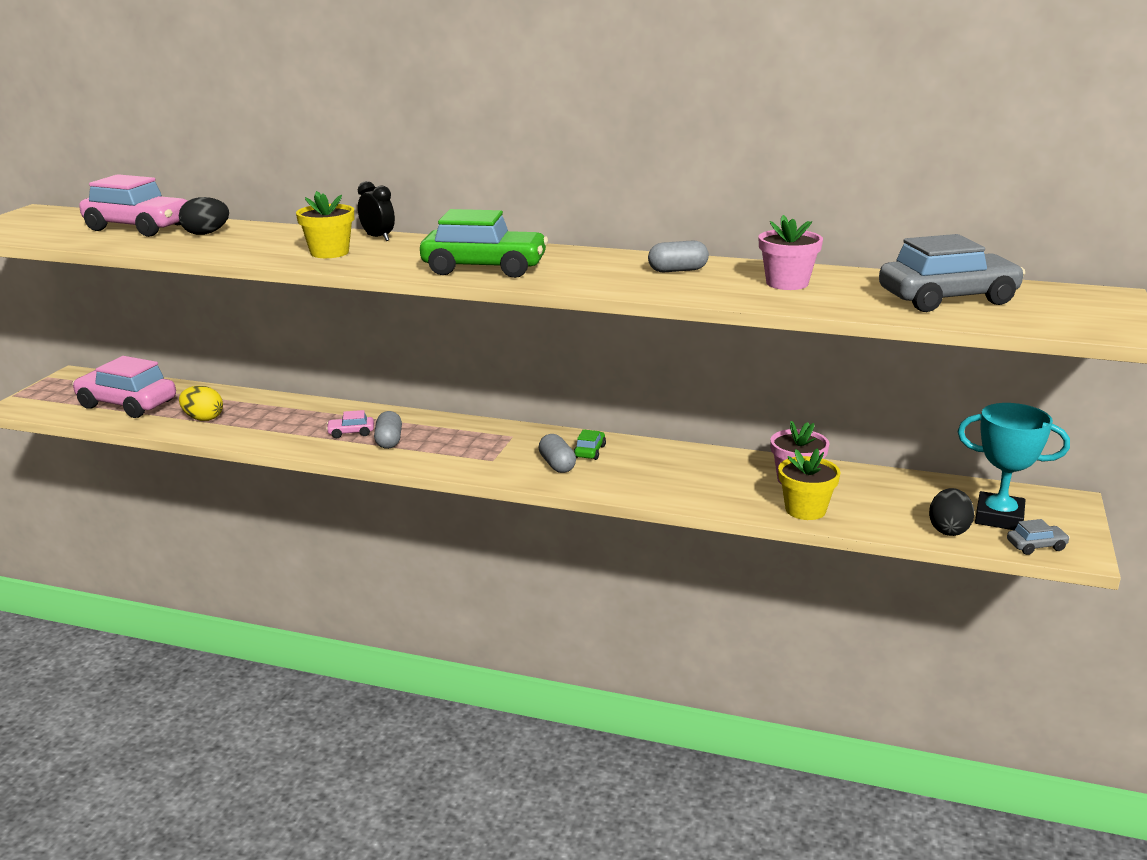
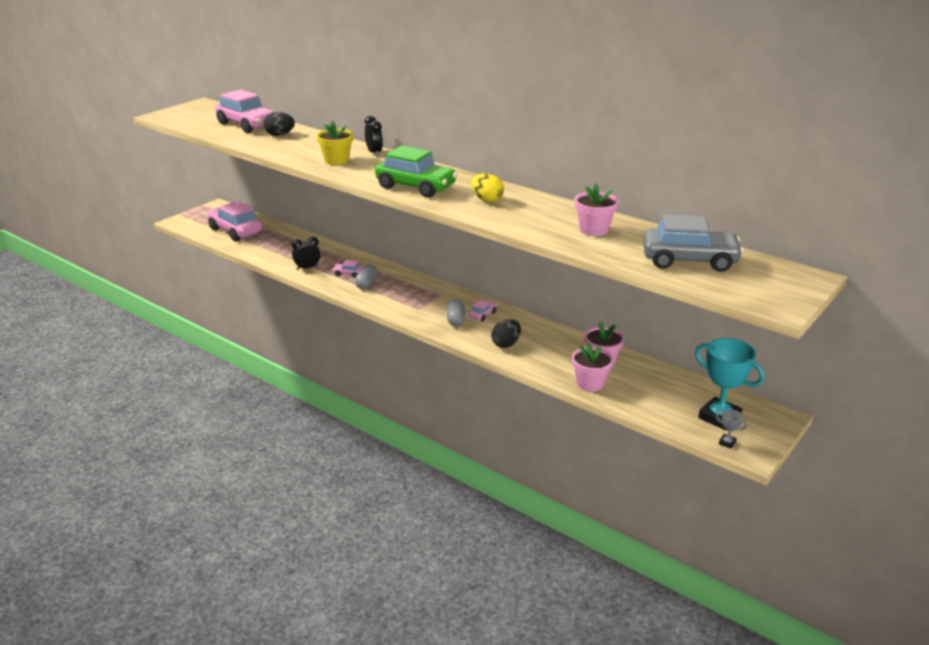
camera: 20 degrees right, 5 degrees up
(203, 418) = (271, 248): yellow egg -> yellow egg (487, 200)
(280, 435) = (307, 268): none -> black clock
(590, 451) = (483, 315): green car -> pink car
(677, 270) = (533, 208): grey capsule -> none
(805, 510) = (590, 383): yellow flower pot -> pink flower pot
(948, 530) = (675, 418): black egg -> black egg (506, 344)
(1036, 546) = (727, 443): grey car -> grey trophy

